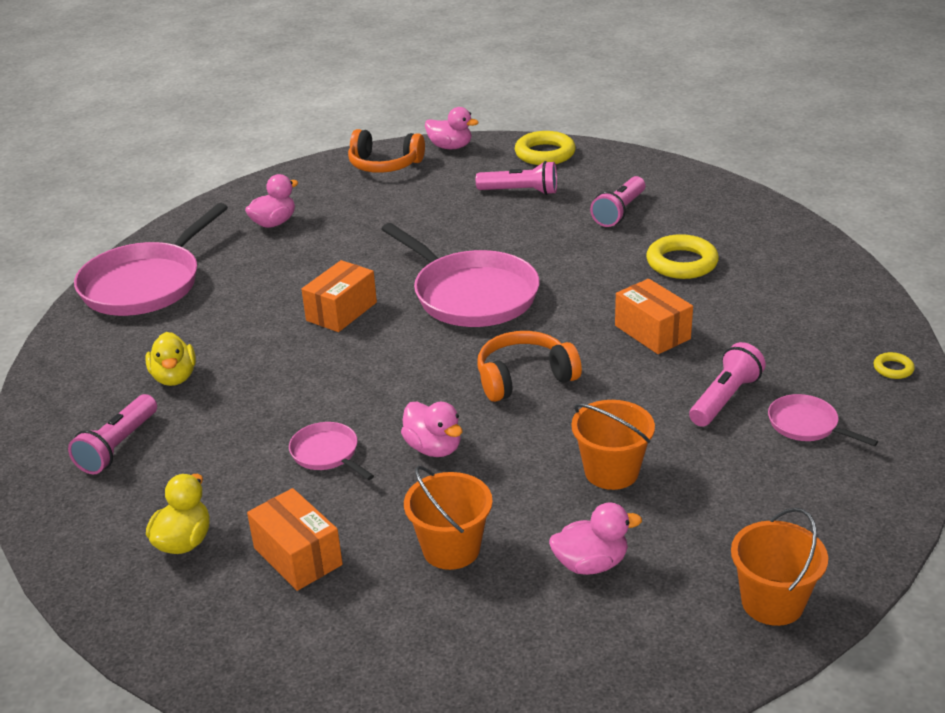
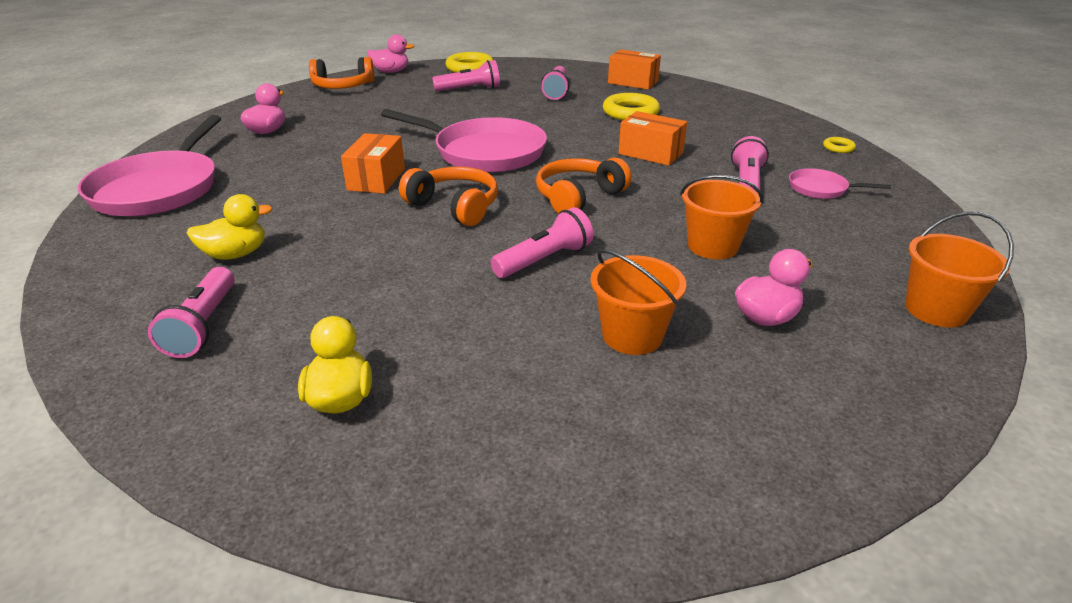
camera: 25 degrees left, 0 degrees up
(174, 377) = (236, 254): yellow duck -> yellow duck turned 75 degrees counterclockwise
(297, 556) = (482, 380): orange box -> orange box (633, 82)
(327, 453) = (445, 285): pink pan -> none
(393, 363) = (455, 206): none -> orange headphones
(434, 448) = (544, 260): pink duck -> pink flashlight

